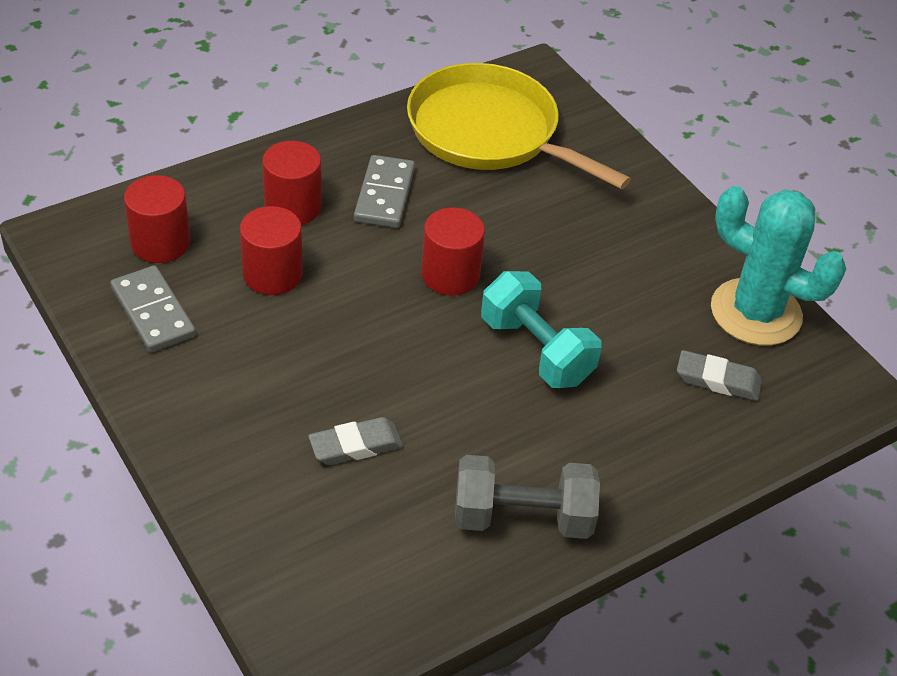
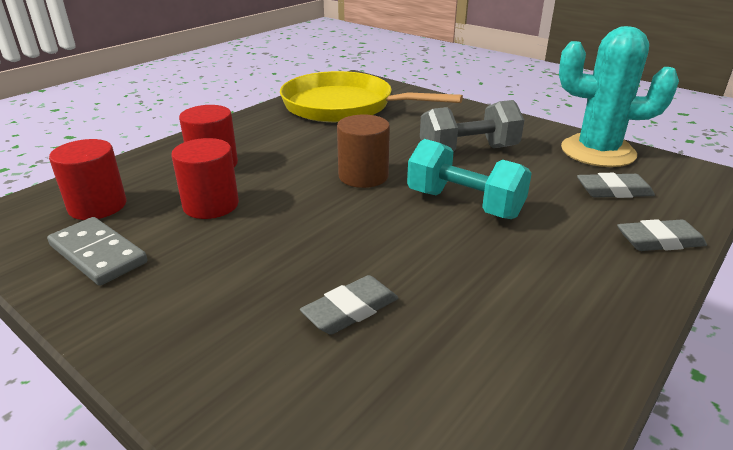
camera: 15 degrees left, 15 degrees down
(384, 195) = (285, 145): grey domino -> none
(450, 275) = (363, 176): red cylinder -> brown cylinder
(522, 518) = (555, 327): grey dumbbell -> grey dumbbell (468, 151)
(704, 460) = (659, 241): none -> grey eraser

